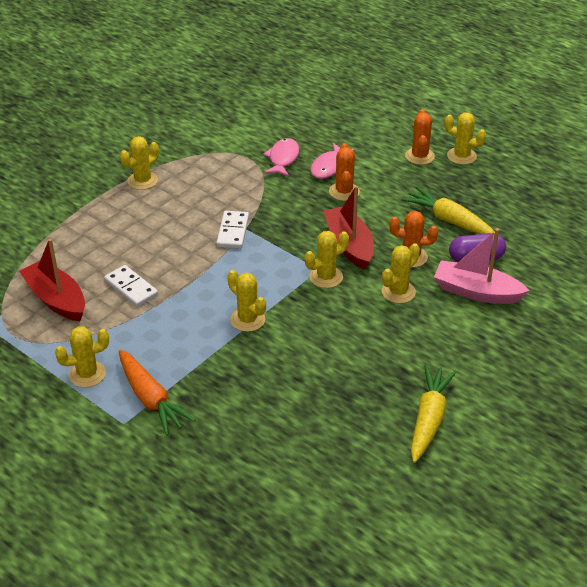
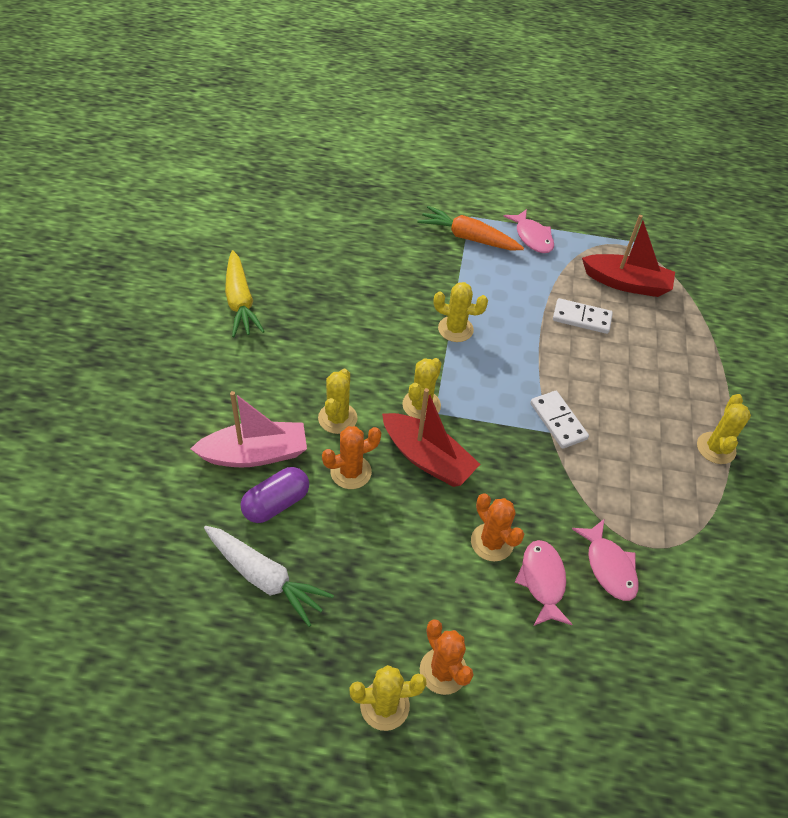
camera: 145 degrees right, 10 degrees up
(87, 374) = (532, 237): yellow cactus -> pink fish
(449, 220) = (336, 553): yellow carrot -> none
(503, 225) = (265, 578): none -> white carrot

